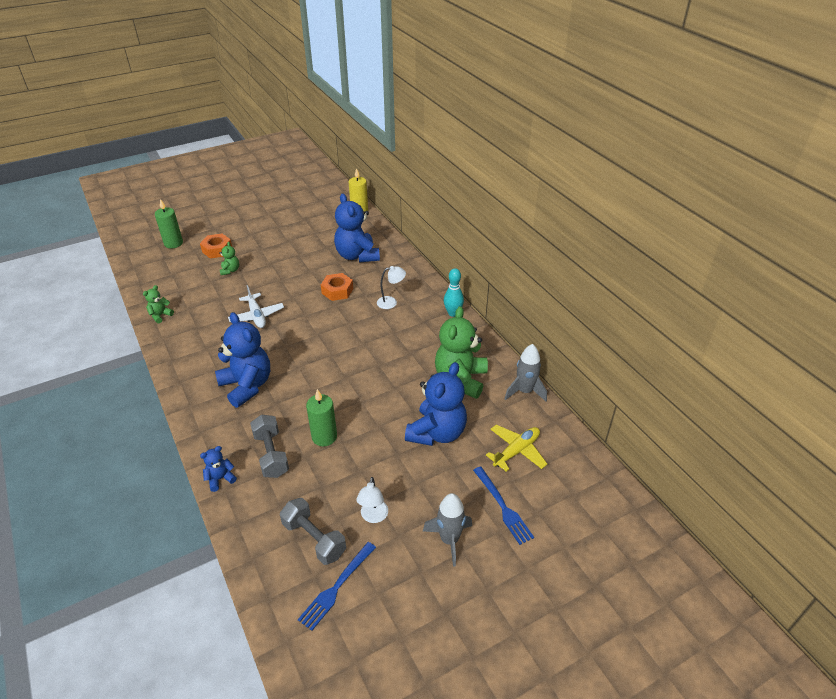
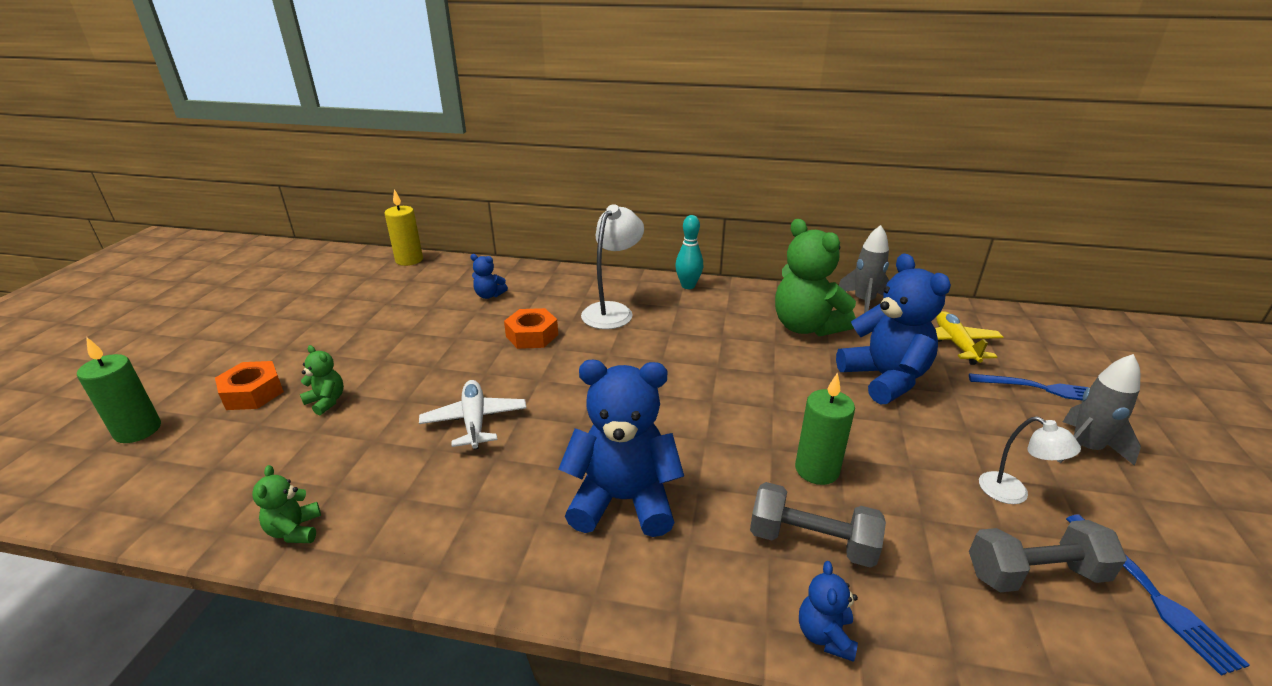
camera: 50 degrees left, 10 degrees down
(256, 316) = (475, 421): white plane -> white plane turned 120 degrees counterclockwise
(357, 256) = (489, 295): blue teddy bear -> blue teddy bear, size x0.46
(391, 302) = (612, 311): white lamp -> white lamp, size x1.67

